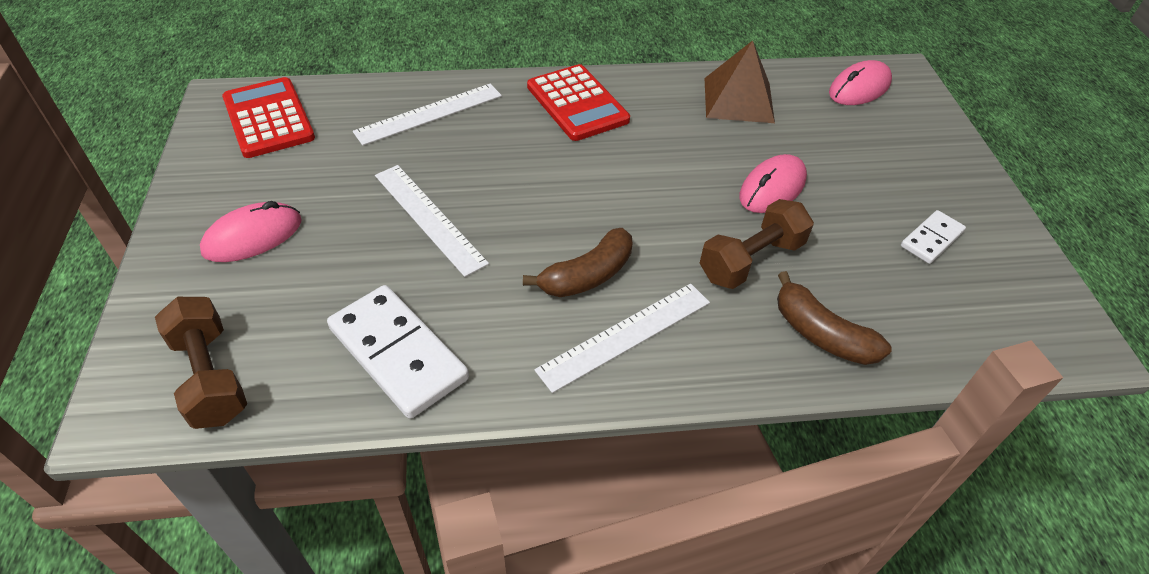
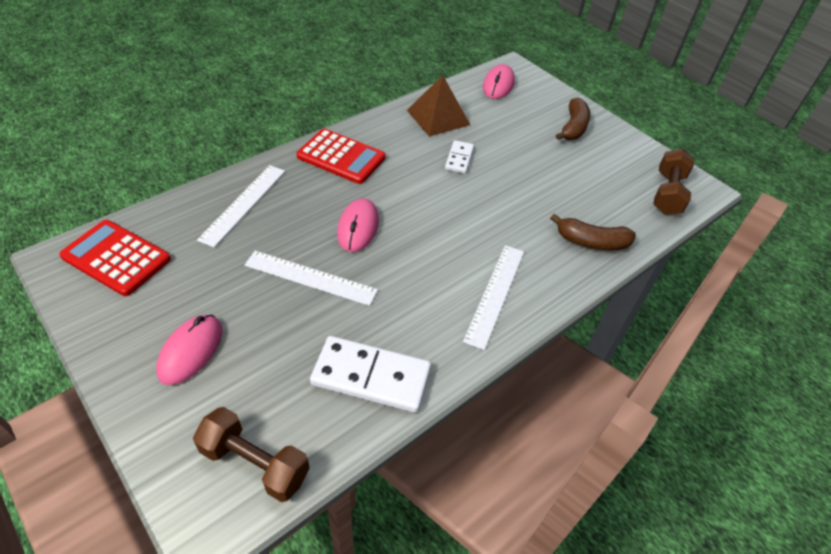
camera: 35 degrees left, 0 degrees up
(587, 275) = (443, 268): brown banana -> brown banana (573, 127)
(751, 260) = (524, 216): brown dumbbell -> brown dumbbell (667, 193)
(772, 188) = (501, 166): pink mouse -> pink mouse (358, 227)
(931, 239) = (601, 163): white domino -> white domino (459, 158)

